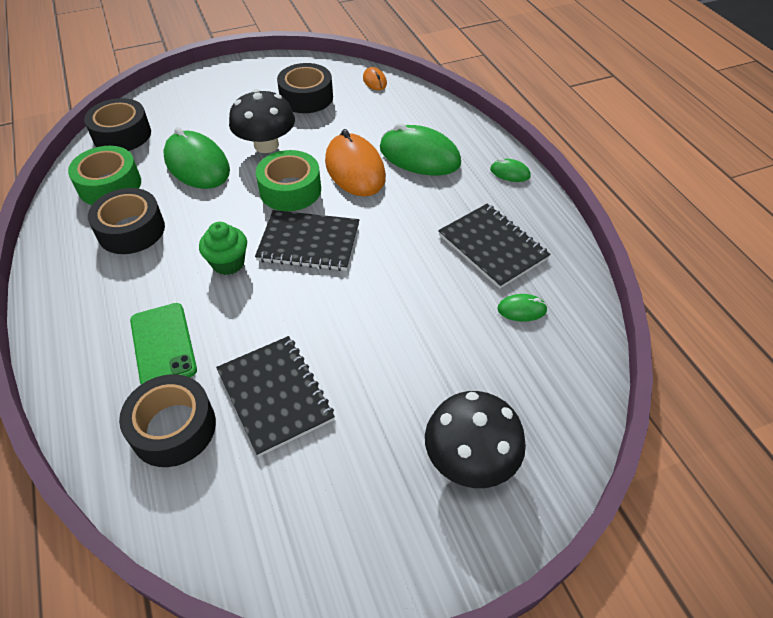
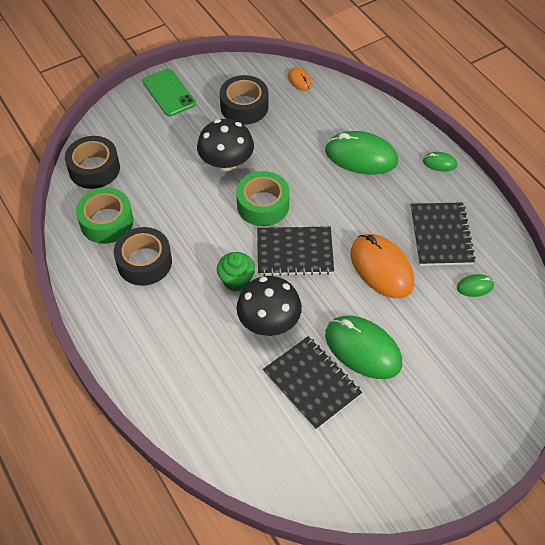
camera: 10 degrees left, 5 degrees up
(163, 345) = (212, 357): green phone -> green phone (169, 92)
(173, 428) = (247, 419): black tape -> none
(197, 165) = (174, 191): green mouse -> green mouse (362, 349)
(355, 169) = (310, 177): orange mouse -> orange mouse (381, 268)
(470, 459) = (463, 407): black mushroom -> black mushroom (269, 322)
(492, 247) = (441, 235): black notebook -> black notebook turned 45 degrees clockwise

